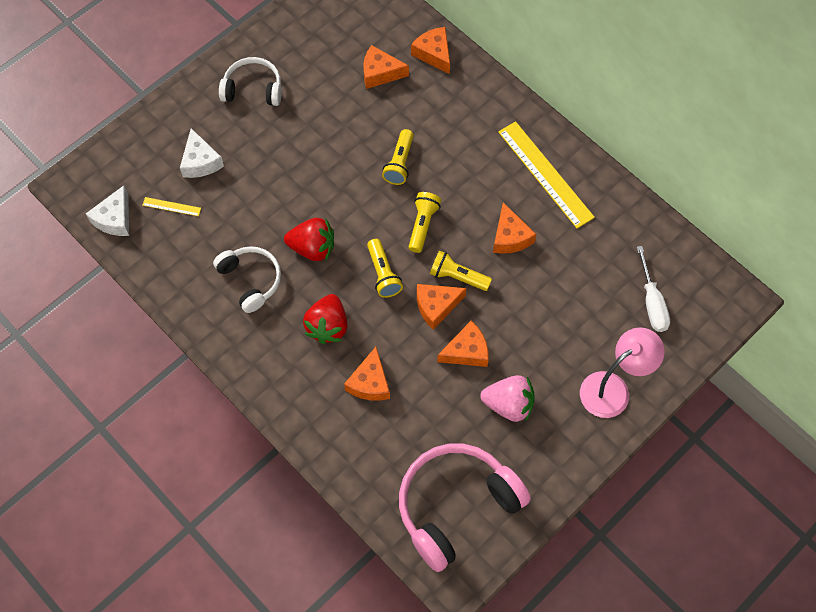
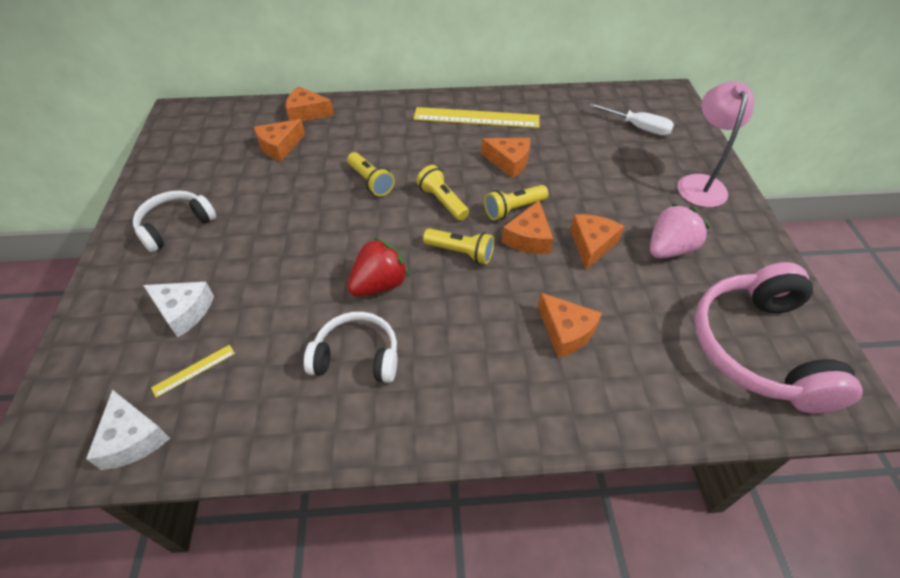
camera: 50 degrees left, 15 degrees down
(328, 326) = (473, 326): red strawberry -> none

